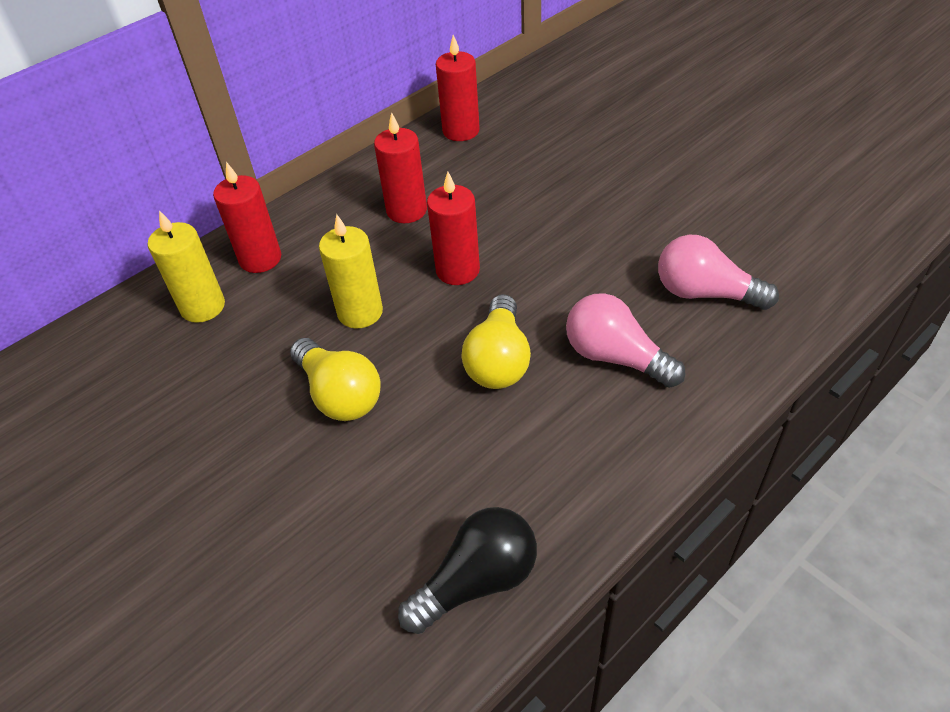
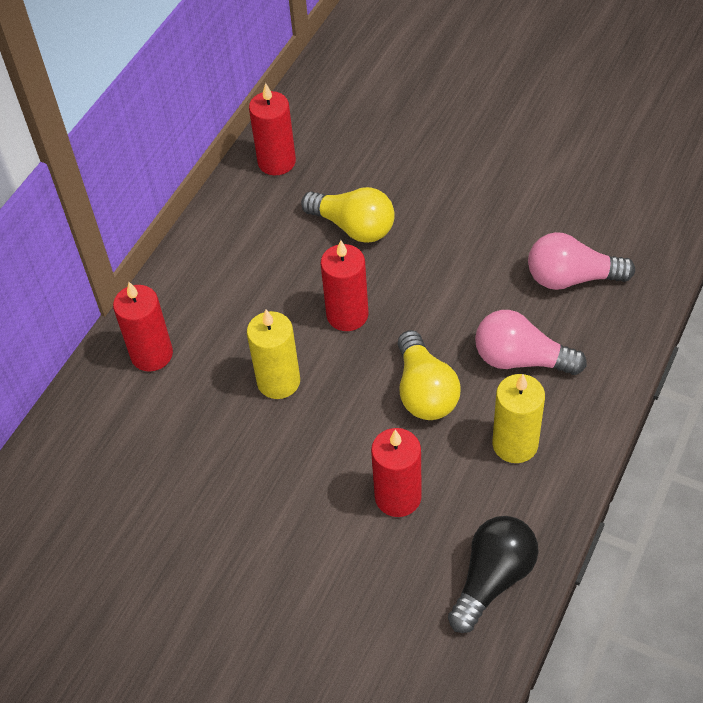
camera: 20 degrees left, 5 degrees up
(203, 307) = (124, 419): yellow candle -> yellow candle (515, 444)
(339, 394) = (301, 463): yellow light bulb -> yellow light bulb (353, 227)
(406, 210) = (268, 265): red candle -> red candle (398, 497)

